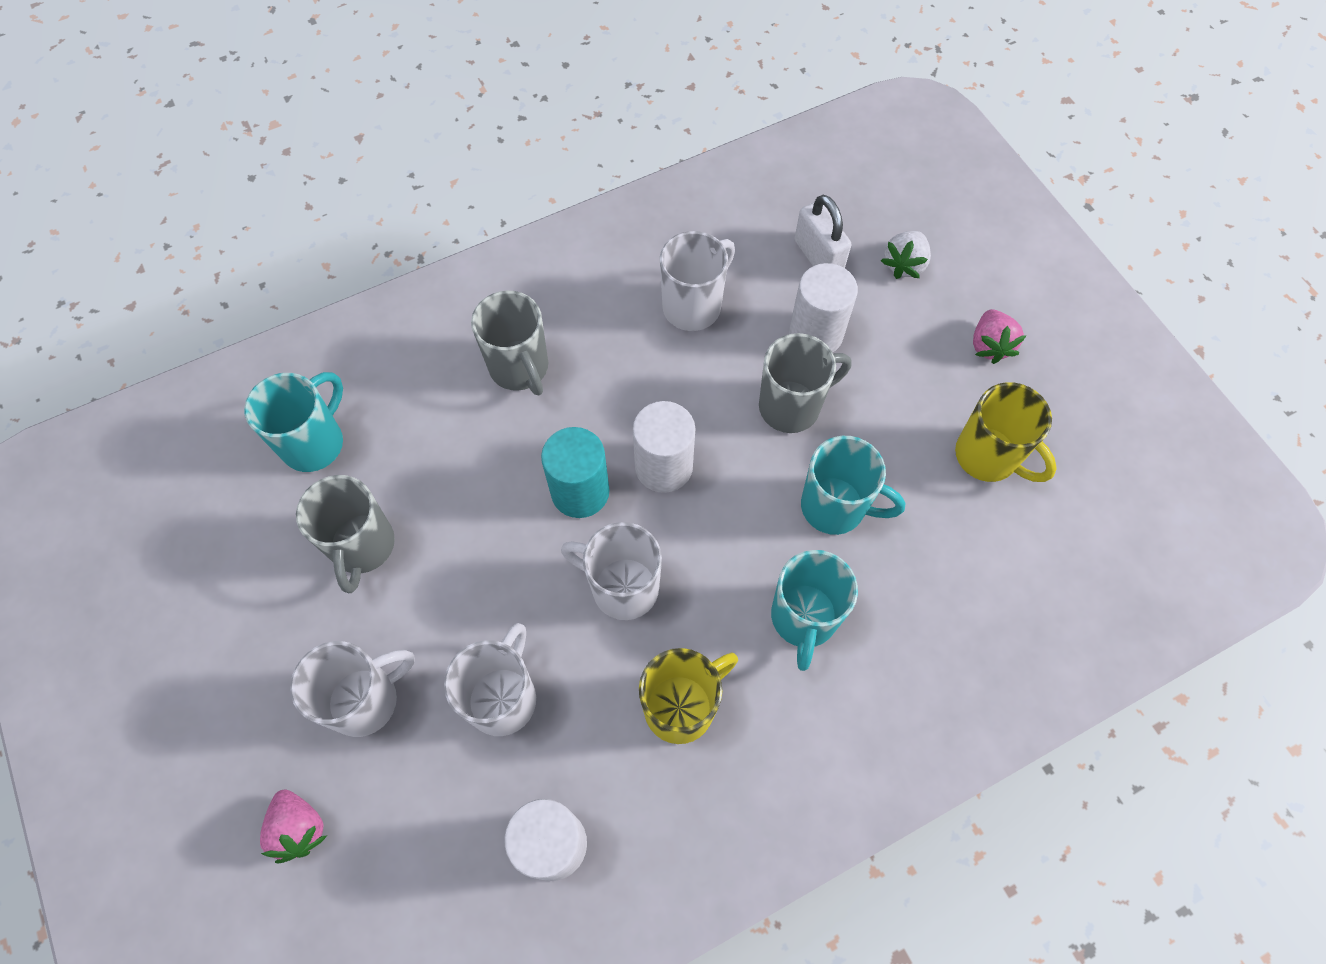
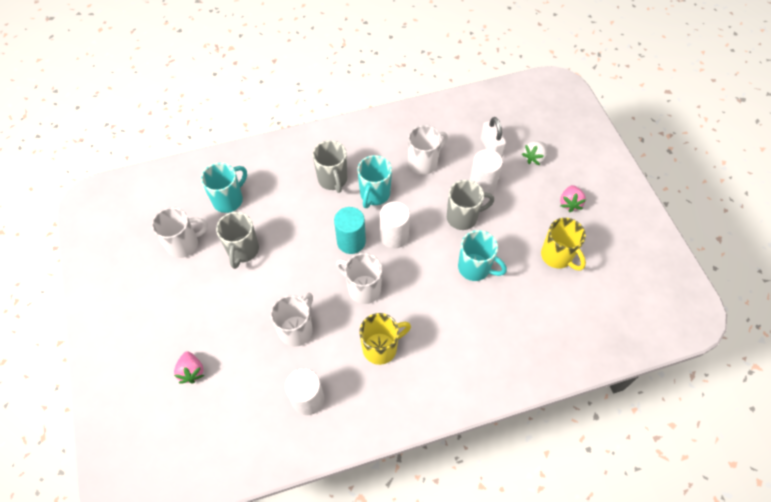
camera: 10 degrees right, 5 degrees down
(366, 700) = (232, 320): white mug -> white mug (184, 244)
(803, 618) = (448, 317): turquoise mug -> turquoise mug (374, 194)

